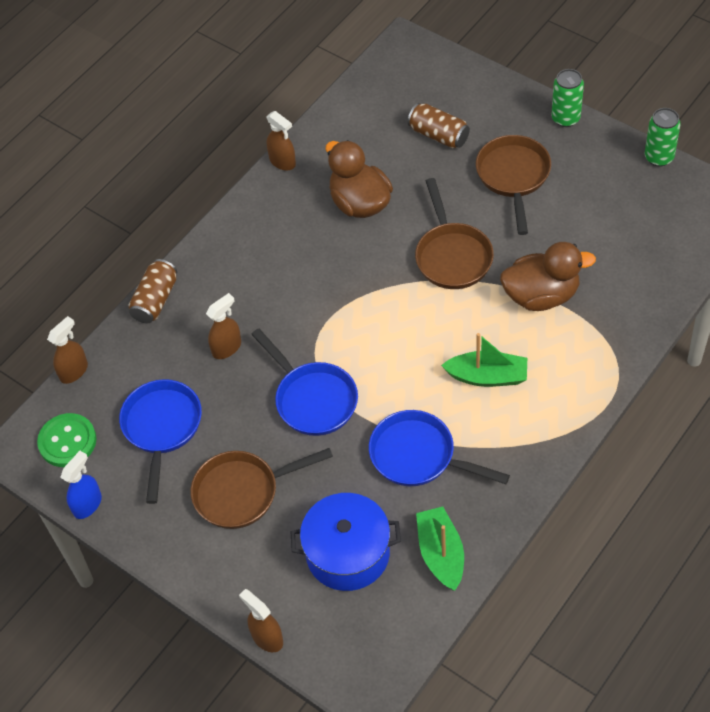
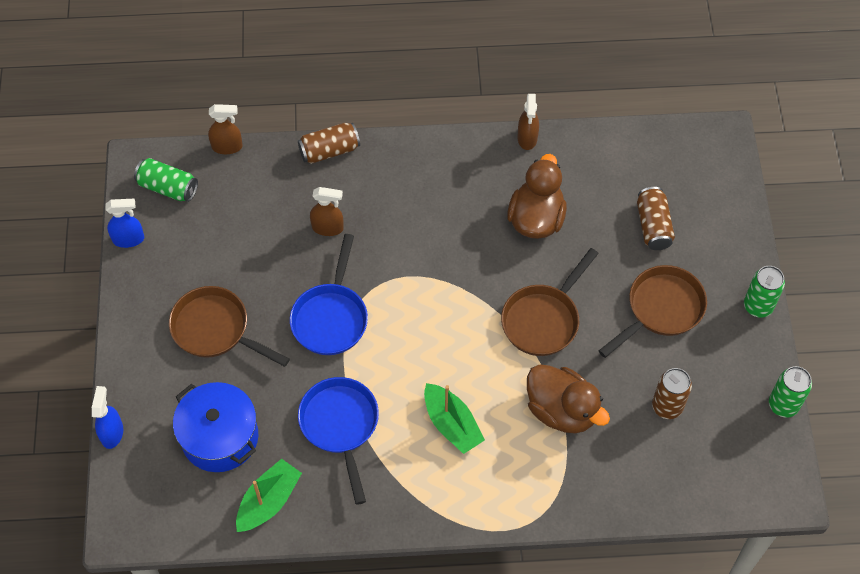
camera: 45 degrees right, 5 degrees up
(67, 441) = (168, 187): green button -> green can
(162, 428) = (226, 238): blue pan -> none
(267, 637) = (112, 433): brown spray bottle -> blue spray bottle
(597, 227) = (667, 406): none -> brown can

